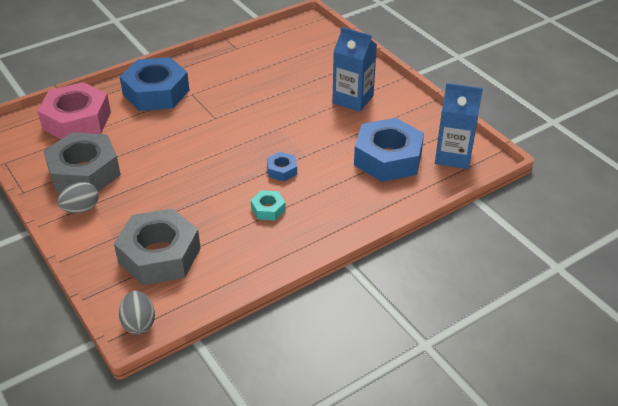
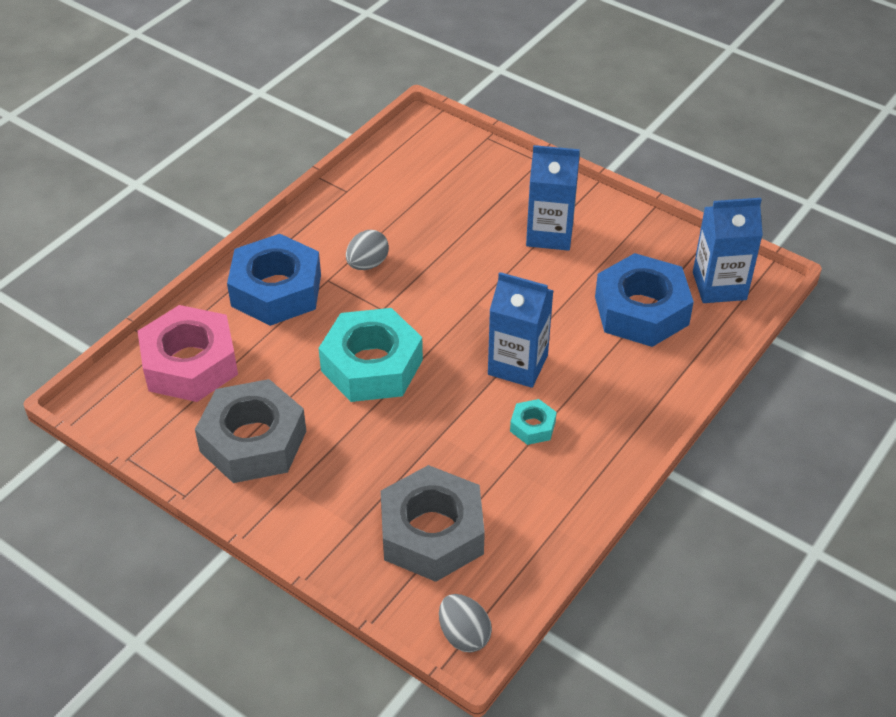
camera: 20 degrees left, 5 degrees up
(81, 209) = (284, 497): grey egg -> grey egg (367, 264)
(186, 148) = (372, 365): none -> turquoise nut
(282, 170) = (518, 365): blue nut -> blue carton

